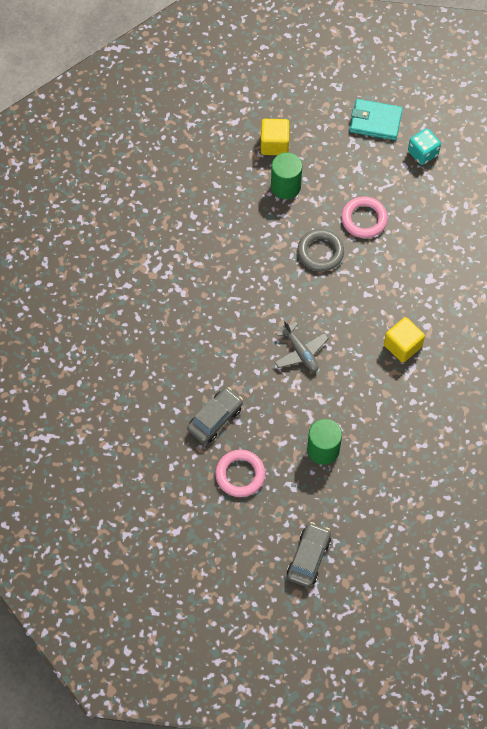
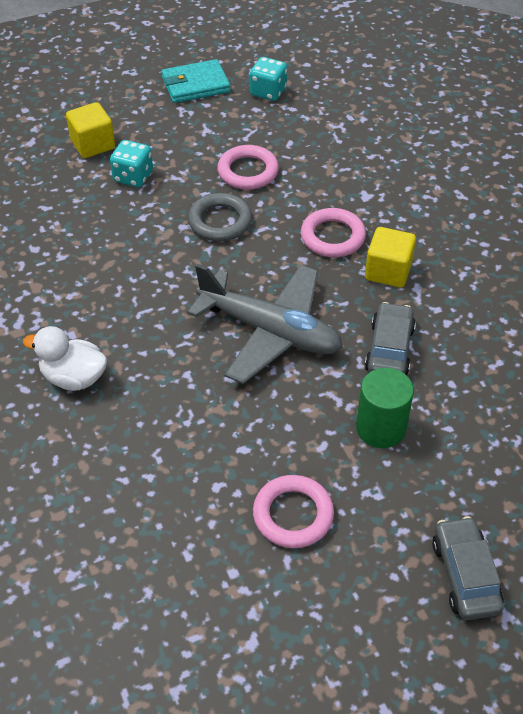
camera: 30 degrees left, 15 degrees down
(169, 324) = (74, 377): none -> white duck
(215, 418) = (210, 460): grey car -> grey car (389, 349)
(285, 186) = (133, 177): green cylinder -> turquoise dice
(300, 352) = (270, 331): grey plane -> grey plane, size x1.86
(385, 301) = (332, 237): none -> pink ring

